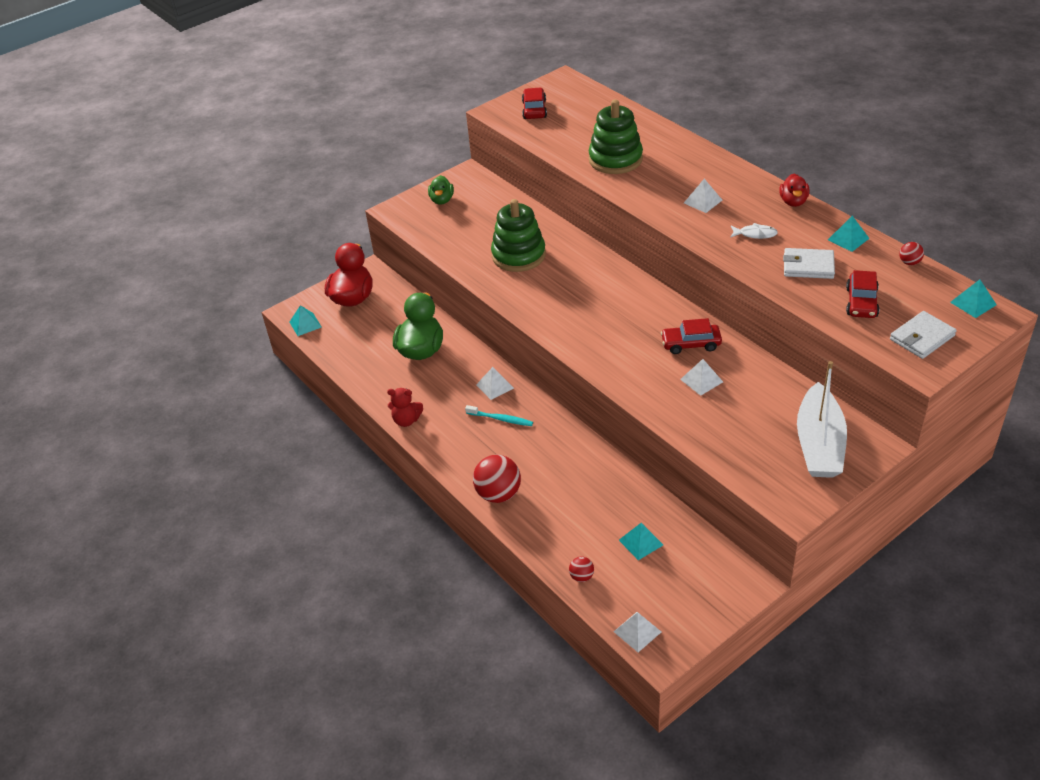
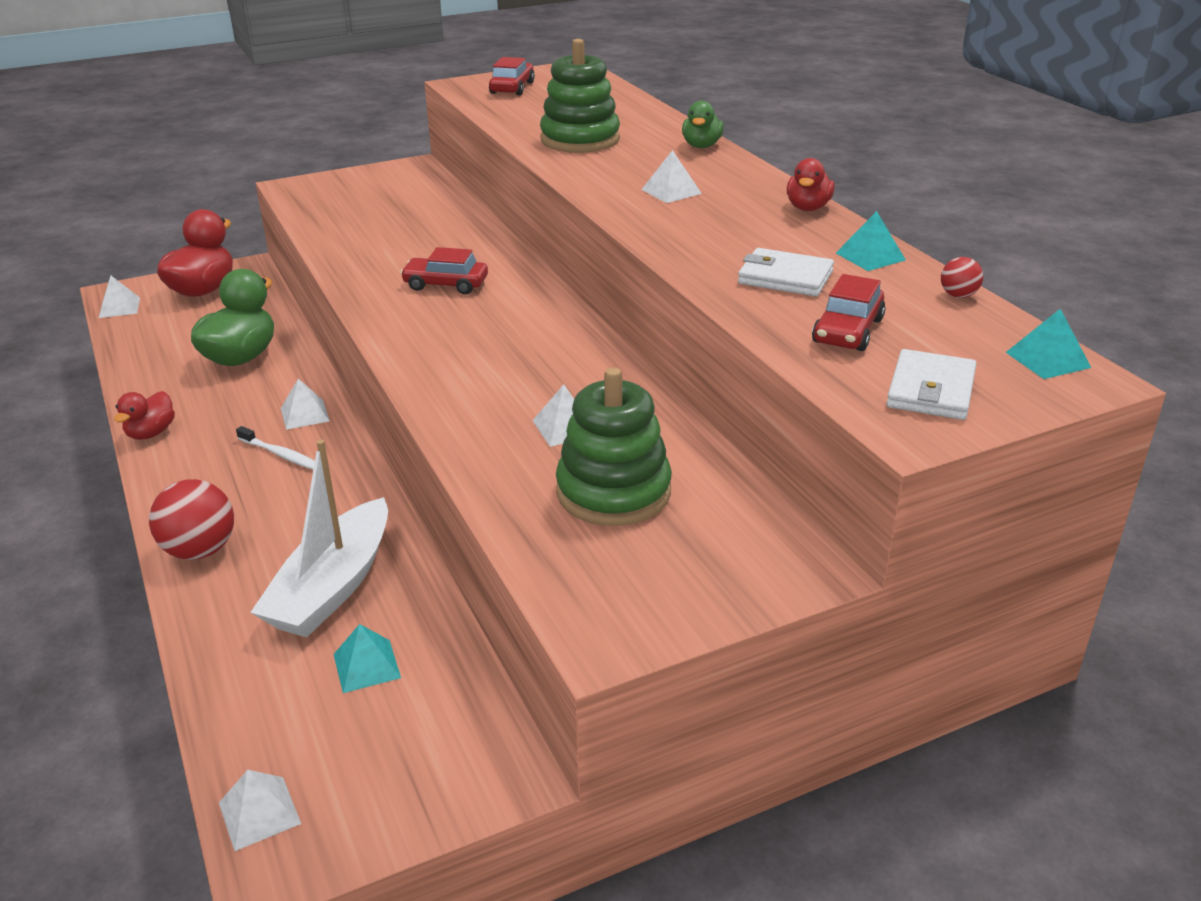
camera: 10 degrees right, 10 degrees down
(305, 324) = (119, 307): turquoise pyramid -> white pyramid
(406, 420) = (151, 433): red teddy bear -> red duck
(442, 200) = (358, 185): green duck -> green duck (701, 146)
(500, 419) = (281, 455): turquoise toothbrush -> white toothbrush
(518, 255) = (410, 249): green stacking toy -> green stacking toy (613, 492)
(581, 576) = (233, 698): red ball -> none
(691, 344) = (580, 380): red car -> red car (446, 284)
(755, 234) = (725, 233): white fish -> none
(819, 444) = (707, 548): white boat -> white boat (332, 587)
(922, 337) = (931, 390): white wallet -> white wallet turned 45 degrees counterclockwise

